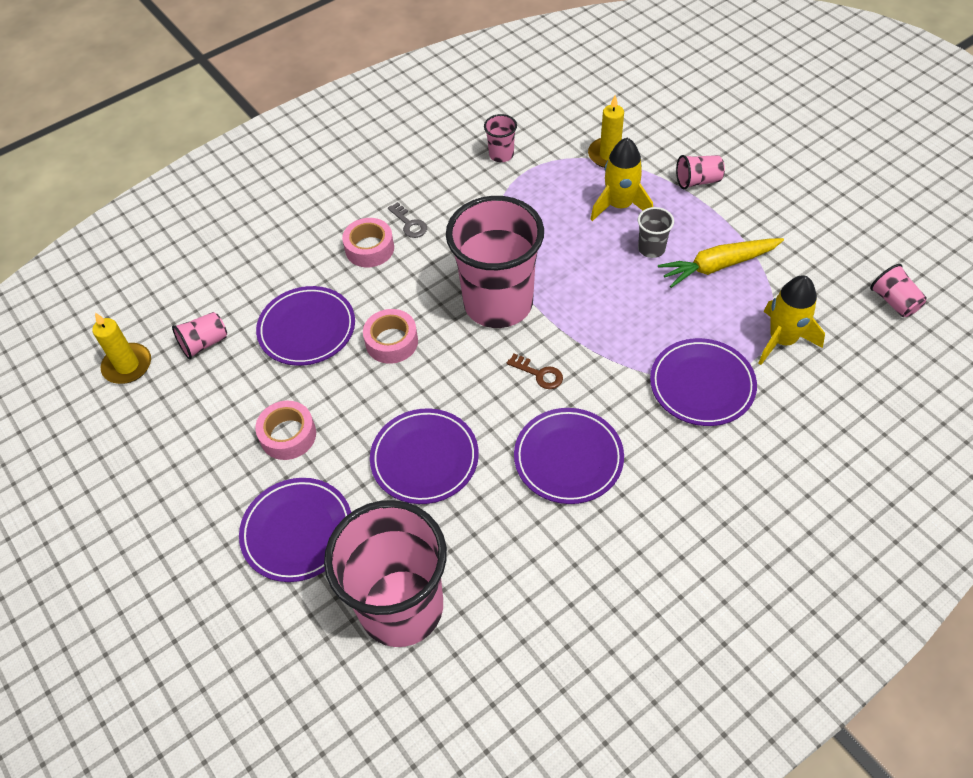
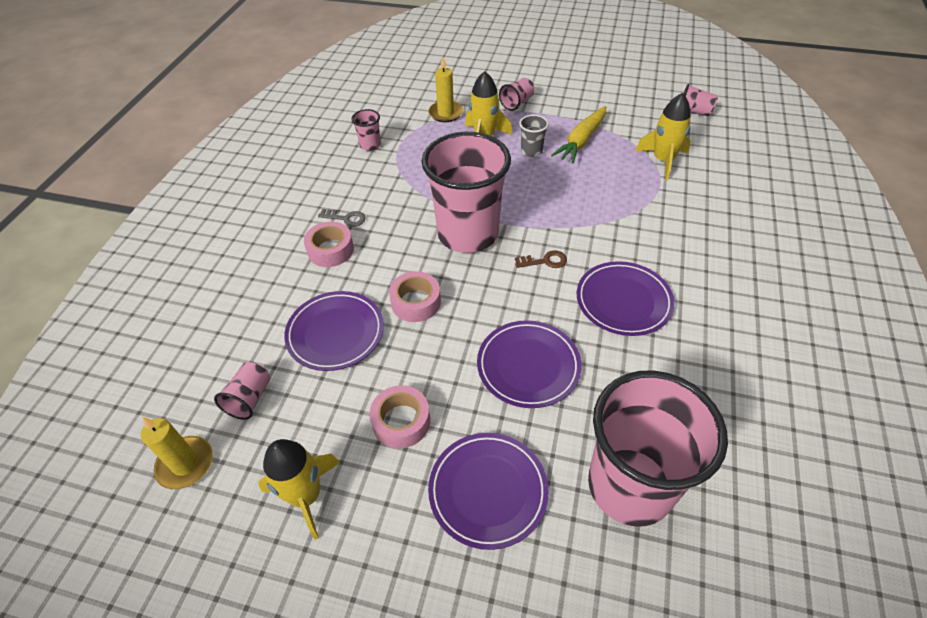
camera: 40 degrees left, 5 degrees down
(179, 444) = (306, 496): none -> yellow rocket
(702, 385) = (649, 209): purple plate -> none

